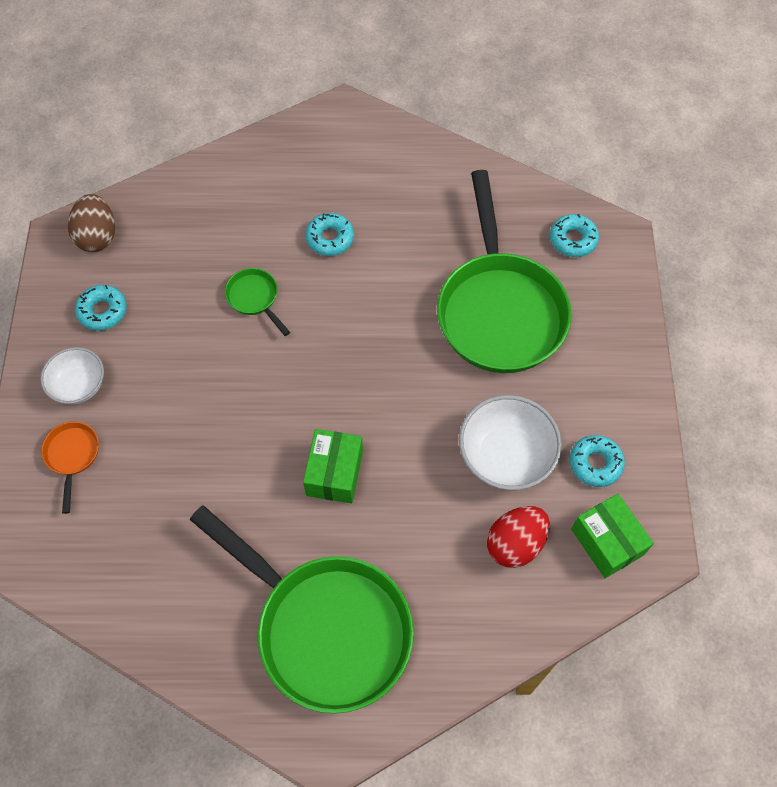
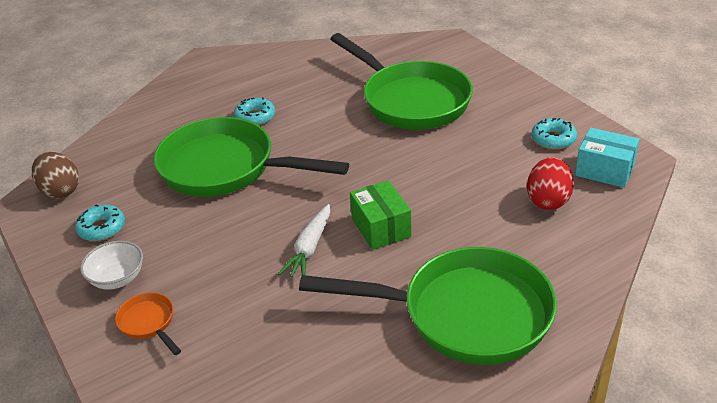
camera: 30 degrees left, 25 degrees down
(255, 298) = (226, 168): green pan -> green pan, size x2.48
(255, 456) = (309, 248): none -> white carrot
(505, 456) = (492, 162): white bowl -> none
(573, 239) = (423, 53): turquoise donut -> none
(607, 542) = (604, 170): green box -> turquoise box

